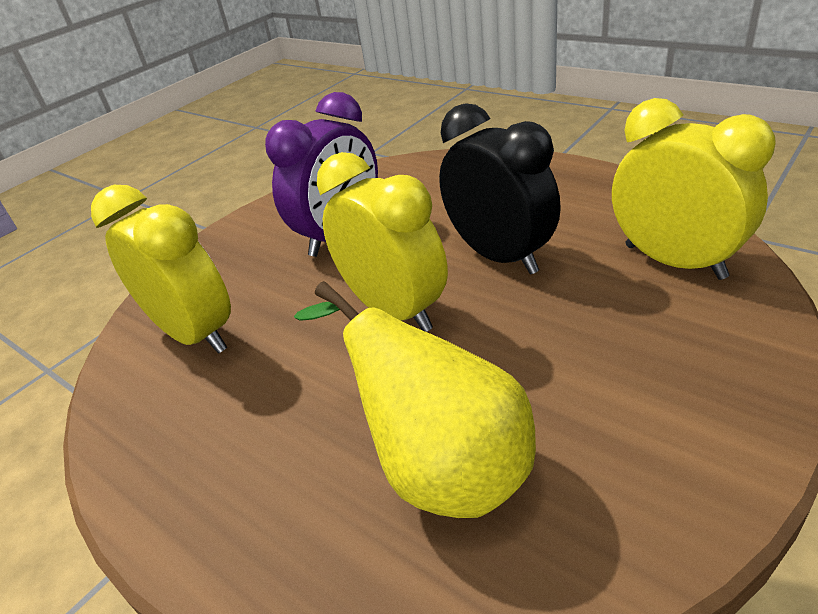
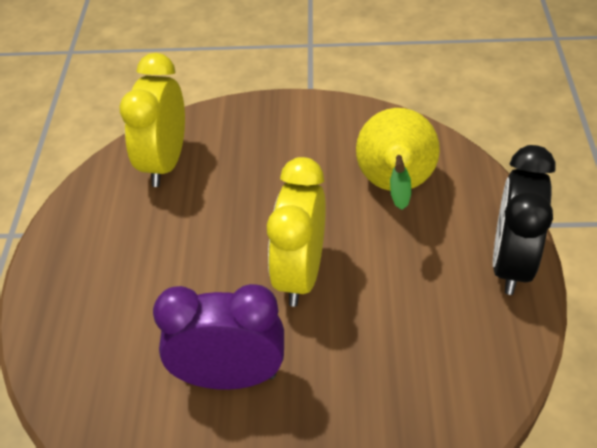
camera: 130 degrees left, 10 degrees up
(195, 334) = (413, 387): yellow clock -> none
(500, 256) = (203, 248): black clock -> black clock (511, 263)

